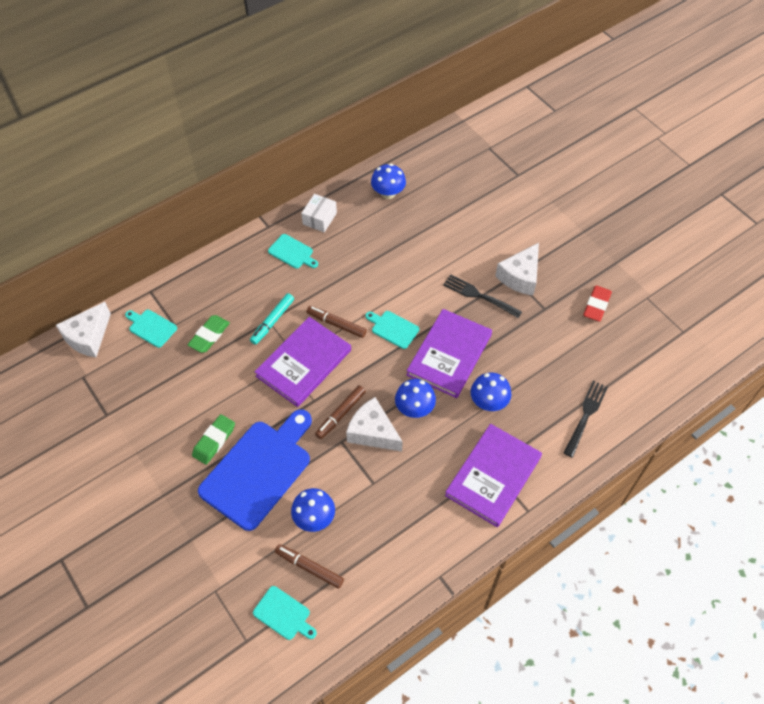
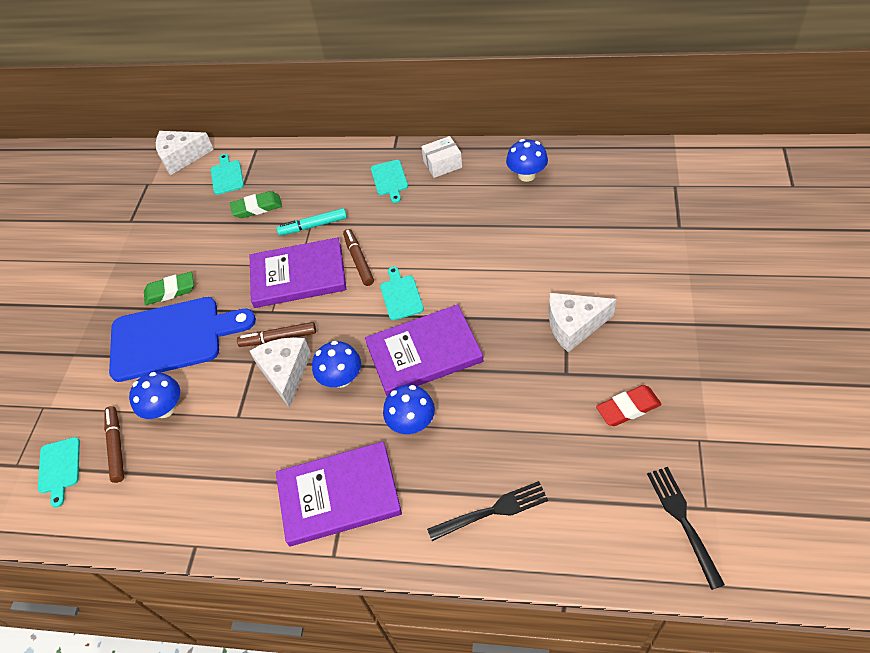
camera: 50 degrees right, 5 degrees down
(479, 296) = (512, 317): black fork -> black fork (683, 521)

